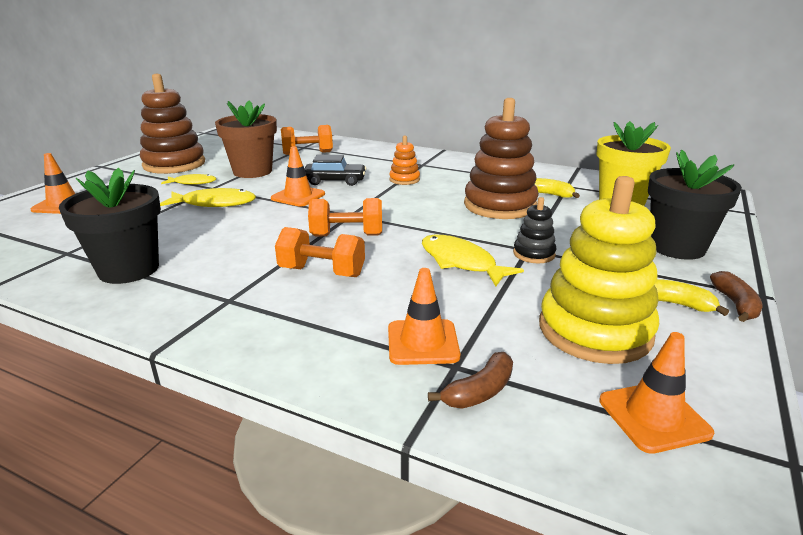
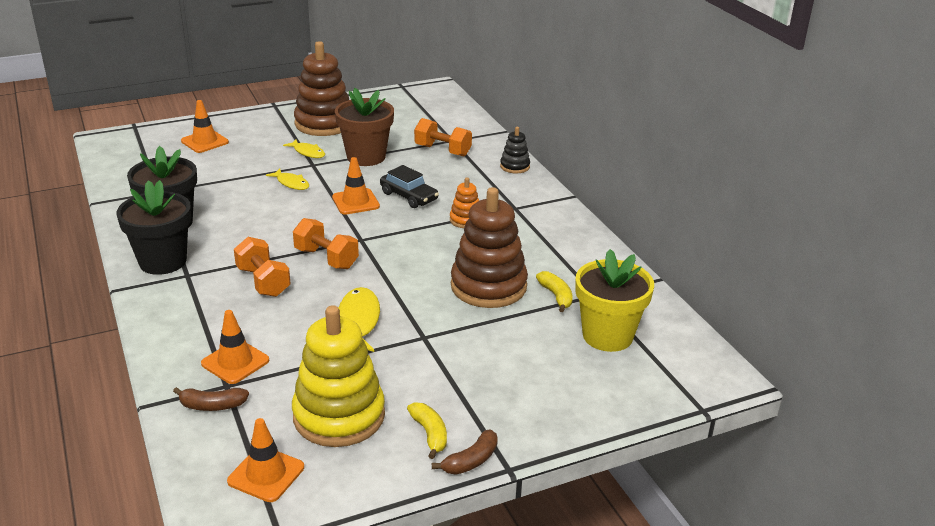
camera: 40 degrees right, 5 degrees up
(214, 203) = (291, 183): yellow fish -> yellow fish, size x0.63
(534, 254) = (419, 343): black stacking toy -> black stacking toy (515, 166)
(676, 247) = (542, 400): black flower pot -> black flower pot (163, 261)

